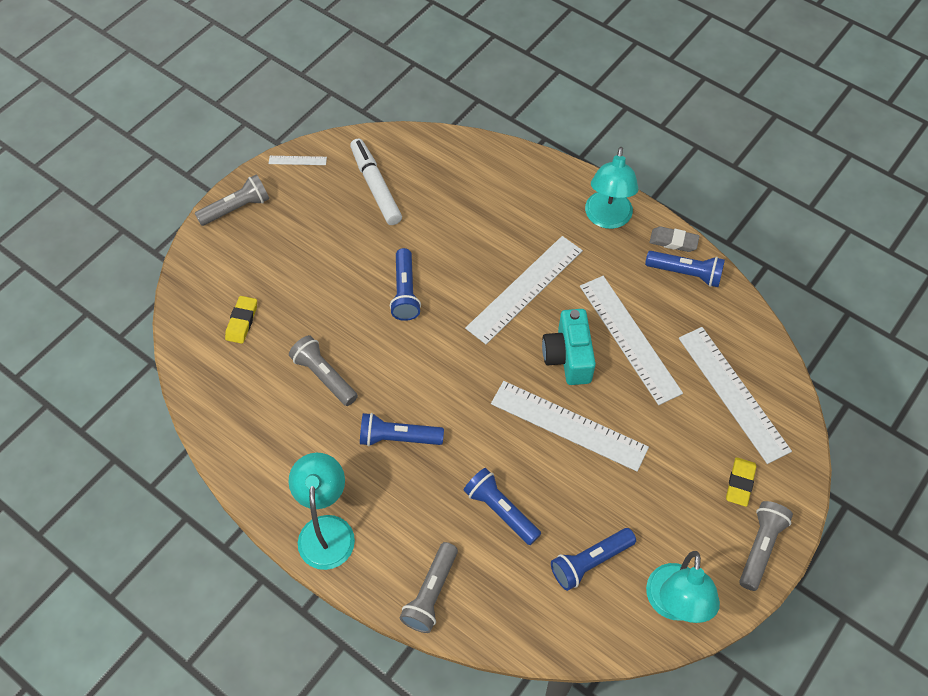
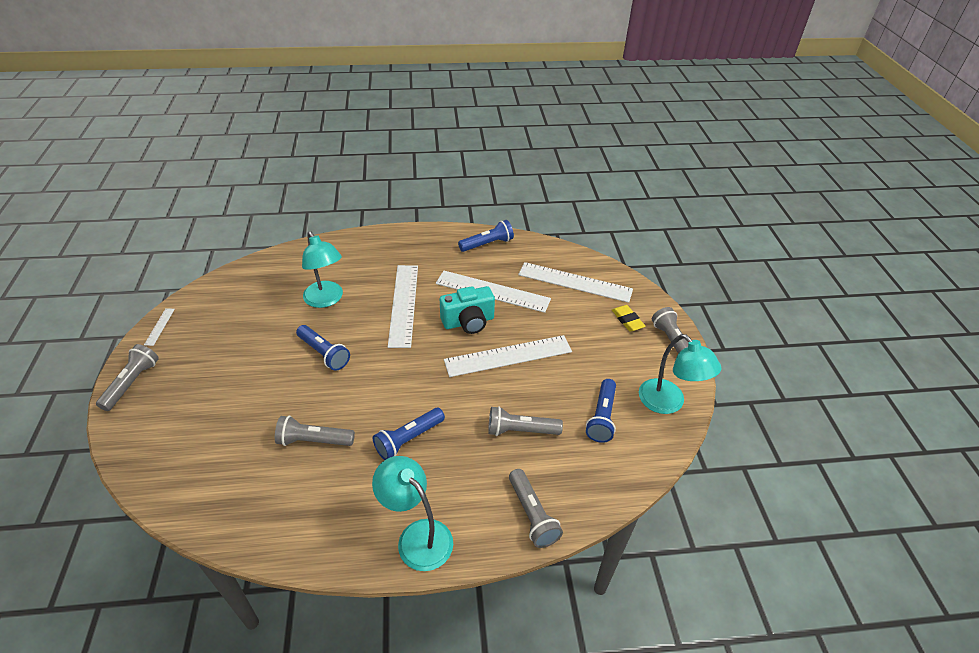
camera: 45 degrees left, 15 degrees down
(242, 321) = (208, 451): yellow eraser -> none
(297, 160) = (159, 326): white ruler -> white ruler turned 45 degrees counterclockwise
(375, 186) = (240, 309): white marker -> none
(500, 510) = (520, 430): blue flashlight -> grey flashlight
(568, 357) = (468, 322): turquoise camera -> turquoise camera turned 60 degrees counterclockwise
(607, 218) = (415, 243): turquoise lamp -> turquoise lamp (326, 300)
(673, 241) = (464, 233): grey eraser -> none

